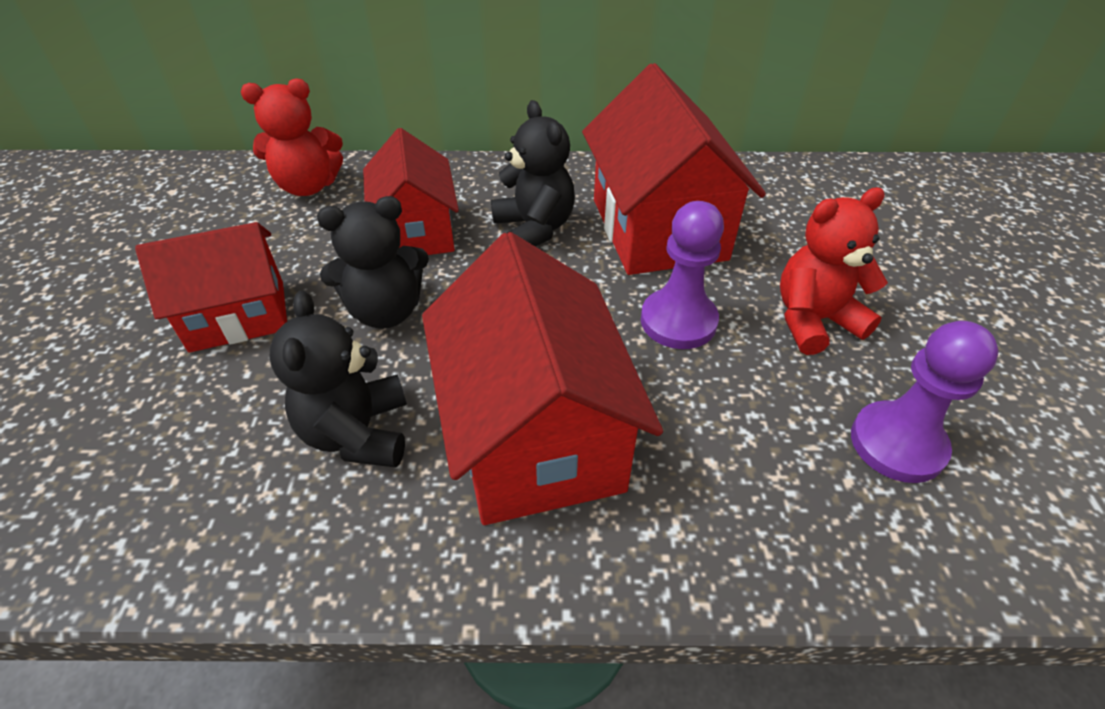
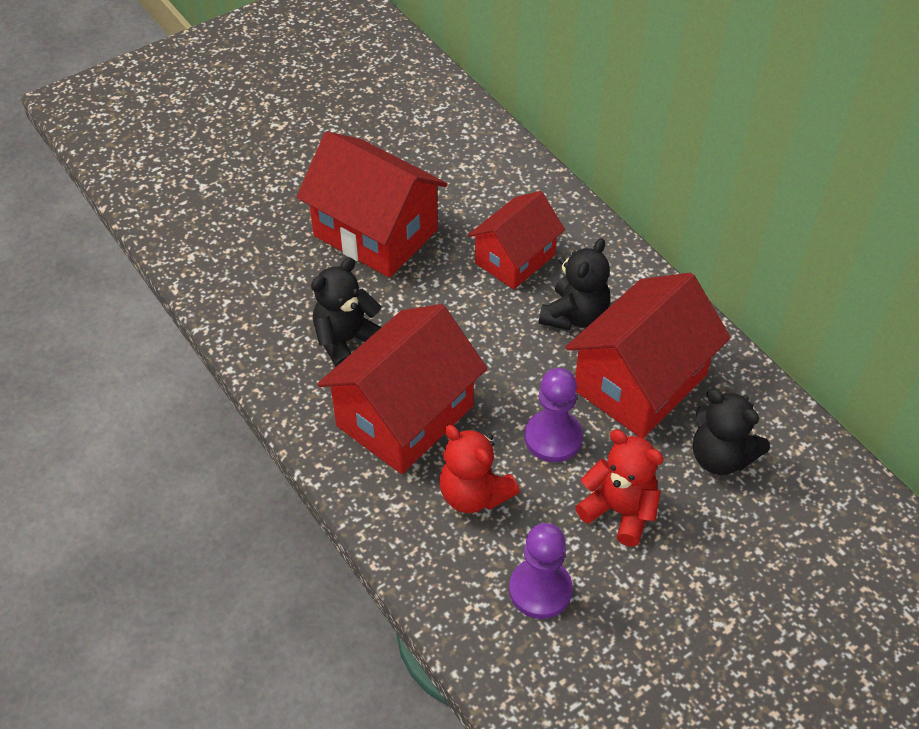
camera: 55 degrees right, 5 degrees up
(238, 316) = (375, 233): red house -> red house, size x1.55
(308, 186) = (505, 175): red teddy bear -> red teddy bear (474, 494)
(386, 311) = (435, 293): black teddy bear -> black teddy bear (720, 457)

